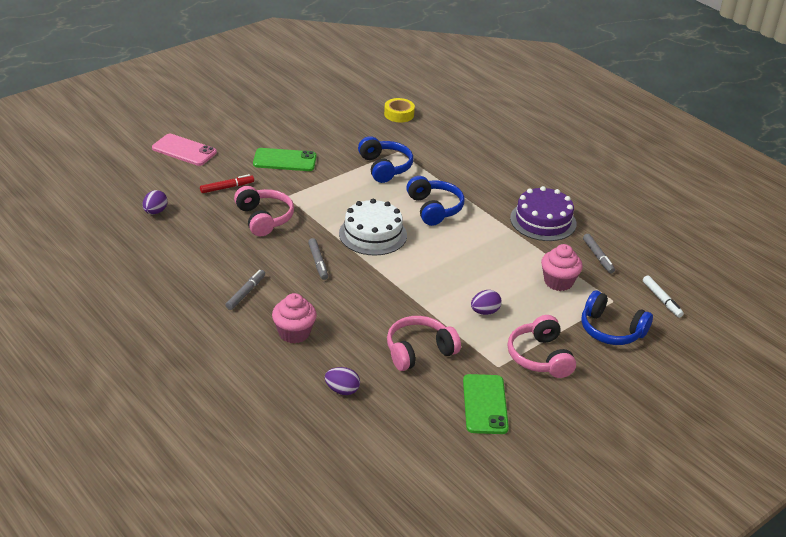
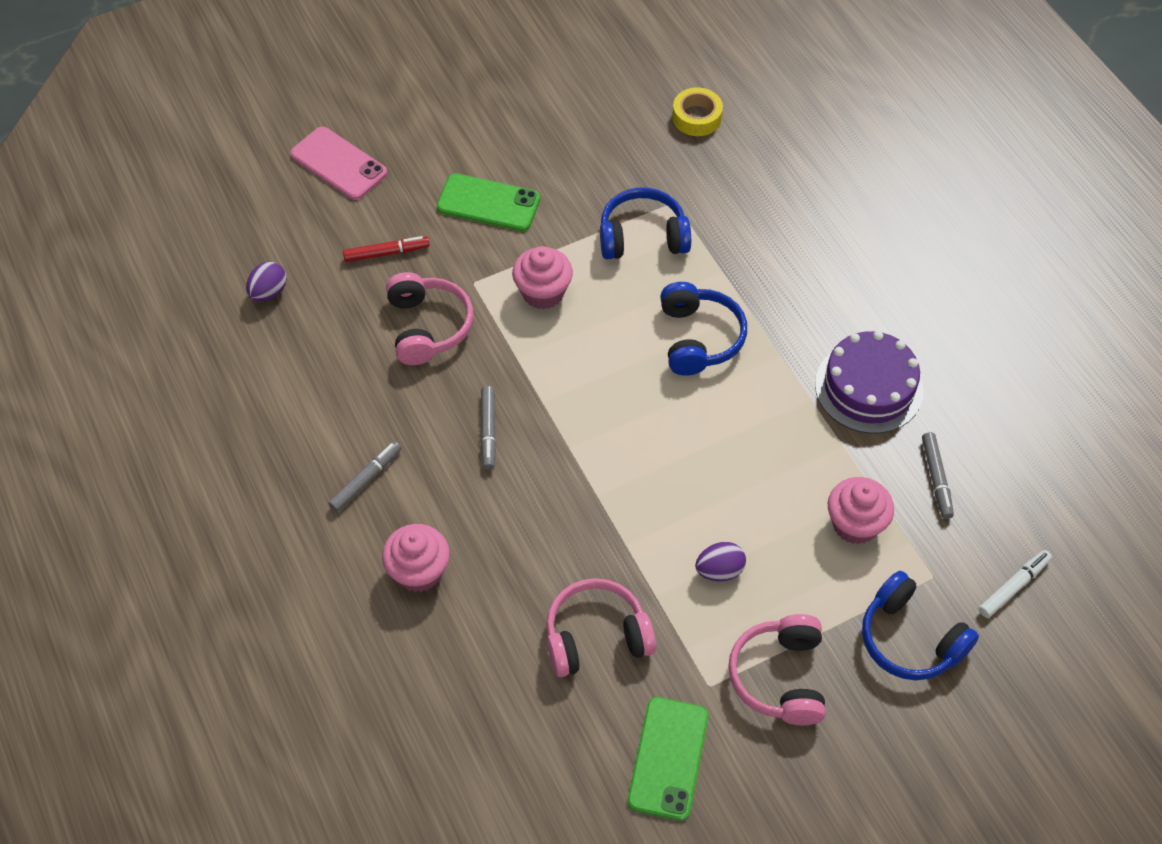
camera: 15 degrees right, 20 degrees up
(331, 197) = (543, 292): none -> pink cupcake
(342, 390) = (462, 696): purple egg -> none
(373, 234) = (587, 382): white cake -> none
(384, 167) = (642, 237): blue headphones -> blue headphones turned 90 degrees counterclockwise
(661, 300) = (1013, 586): white marker -> white marker turned 120 degrees counterclockwise

